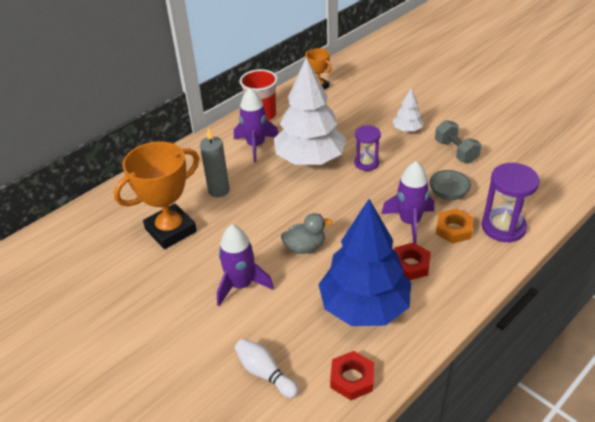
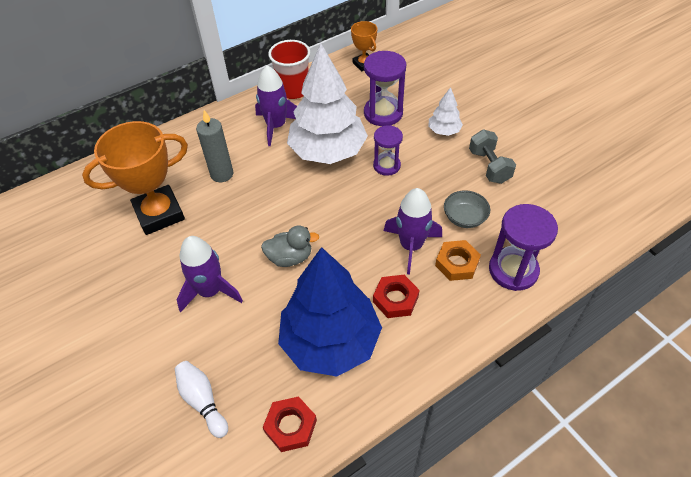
camera: 10 degrees right, 10 degrees up
(349, 123) = (383, 113): none -> purple hourglass

